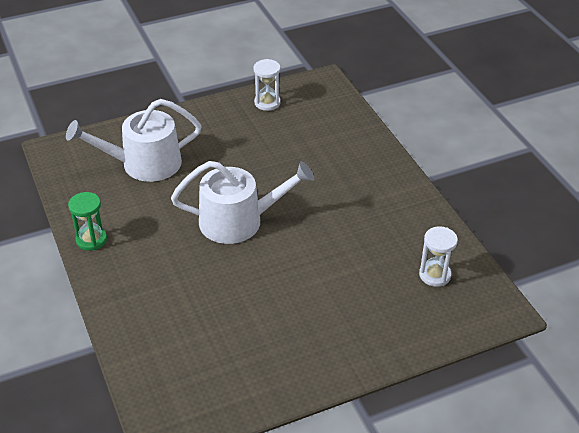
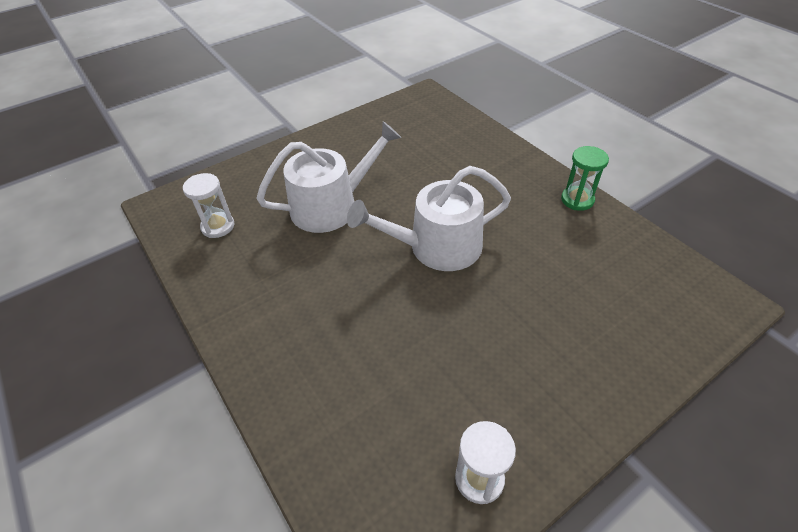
camera: 170 degrees right, 5 degrees up
(143, 164) = (595, 302): white watering can -> white watering can (332, 205)

